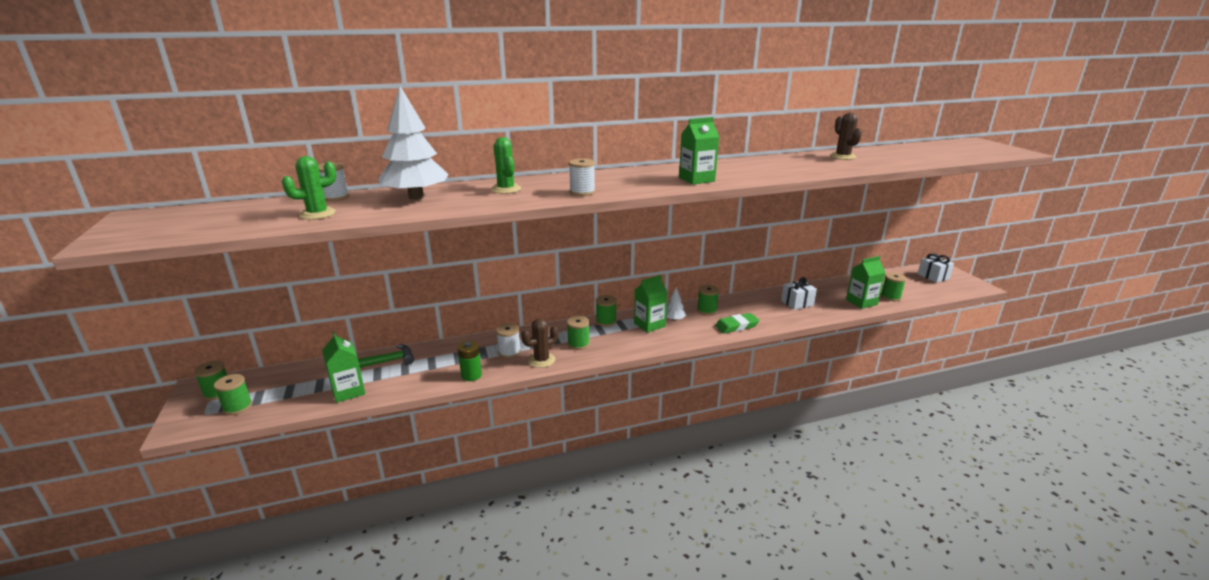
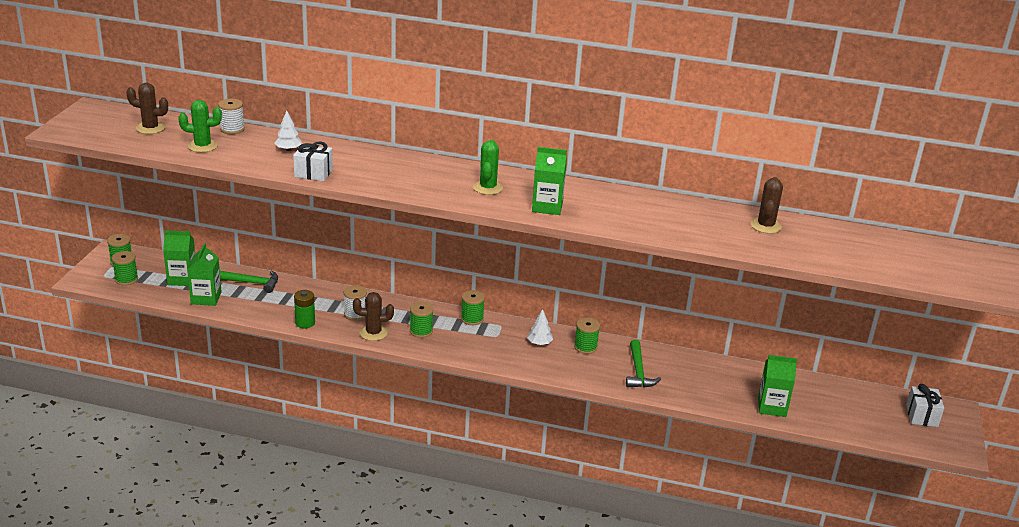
camera: 30 degrees right, 5 degrees up
(234, 215) = (150, 128): none -> brown cactus
(416, 197) = (288, 149): white tree -> white tree, size x0.44
(506, 189) = (366, 163): green cactus -> green cactus (488, 188)
(582, 192) = (422, 188): white spool -> none
(649, 325) = (508, 339): green carton -> green carton (182, 279)
(736, 326) = (592, 375): green eraser -> none
(760, 312) = (638, 371): none -> green hammer
(797, 303) = (694, 378): white gift -> white gift (313, 173)
(890, 297) = (818, 415): green spool -> none

